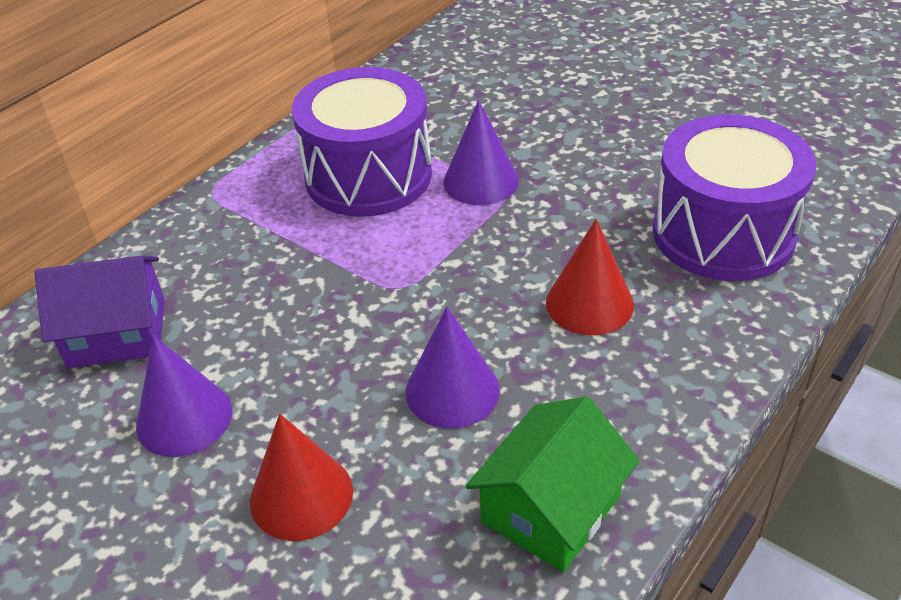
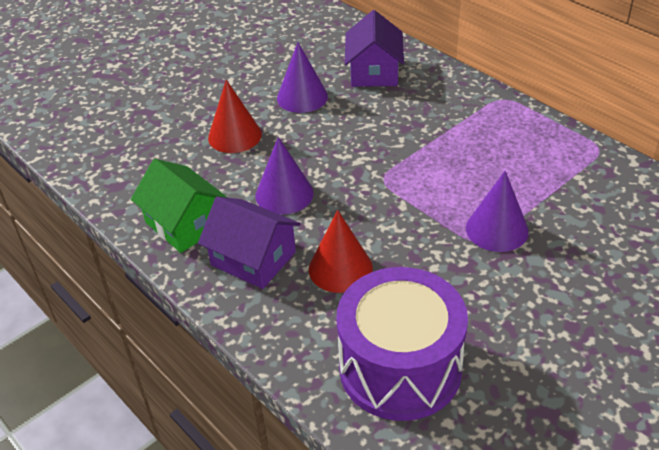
camera: 100 degrees right, 0 degrees up
(368, 176) = (512, 170): purple drum -> none
(601, 398) = (253, 258): none -> purple house

